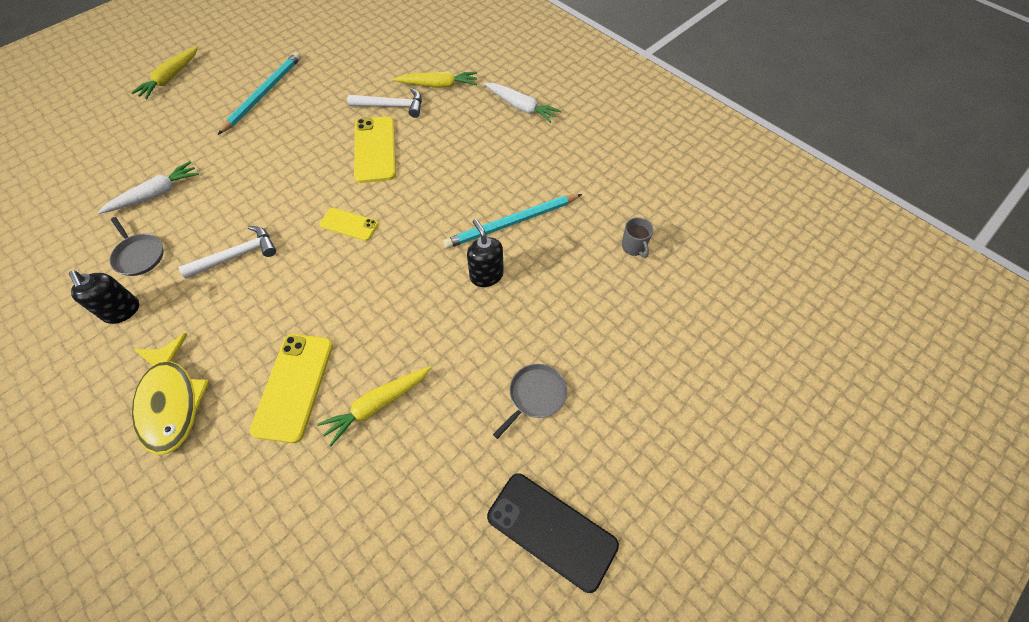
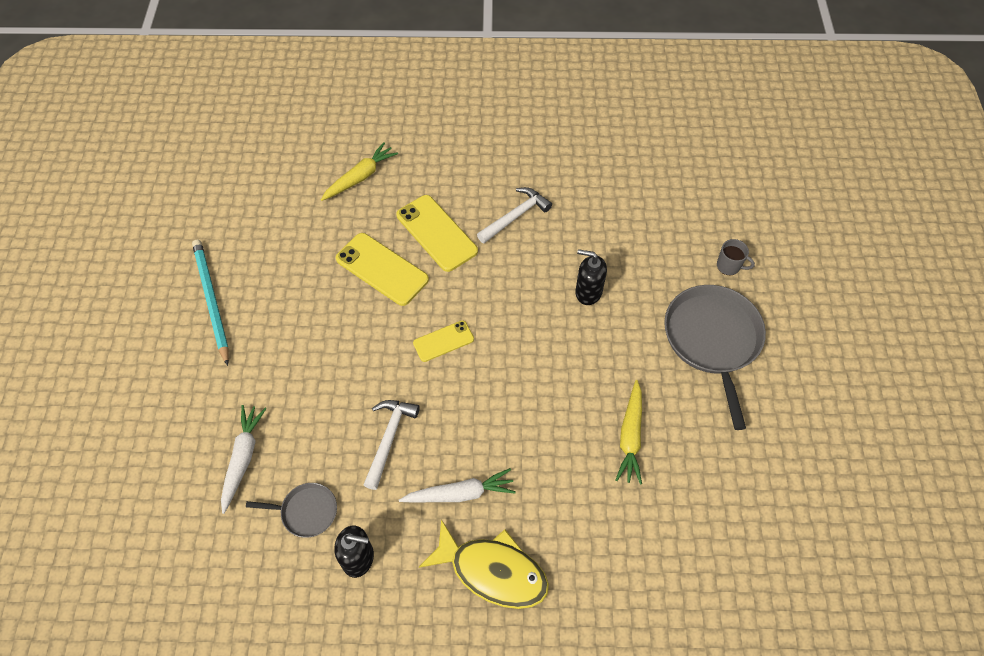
camera: 45 degrees left, 0 degrees up
(171, 78) = (91, 358): yellow carrot -> none
(294, 386) = (562, 478): yellow phone -> yellow phone (436, 233)
(391, 106) = (345, 224): white hammer -> white hammer (515, 216)
(511, 223) = (558, 241): turquoise pencil -> none
(521, 107) = (451, 147): white carrot -> white carrot (460, 493)
(535, 395) = (712, 340): grey pan -> grey pan, size x1.99
(551, 530) = (811, 404): black phone -> none
(634, 247) = (654, 192): grey mug -> grey mug (729, 266)

